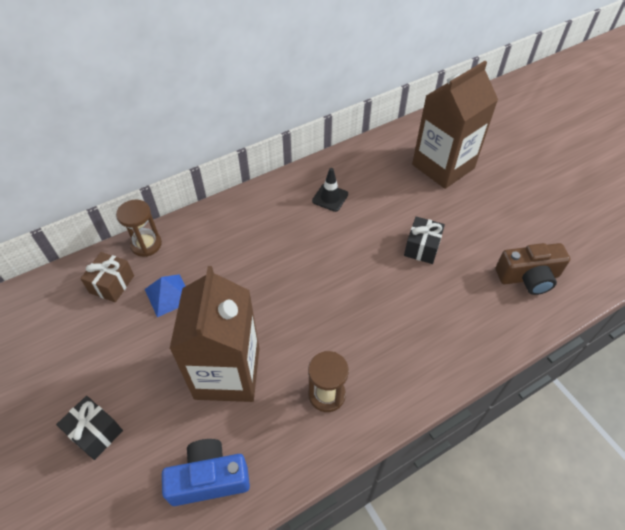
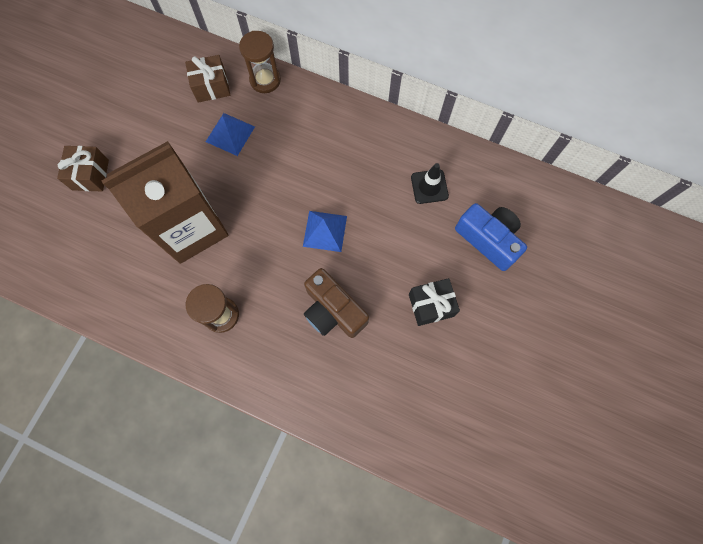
camera: 55 degrees right, 20 degrees up
(95, 432) = (90, 175): black gift -> brown gift
(209, 478) = (104, 275): blue camera -> blue camera (488, 239)
(311, 278) = (325, 231): none -> blue pyramid
(443, 166) = (558, 266): brown carton -> none
(528, 277) = (469, 426): brown camera -> brown camera (333, 310)

